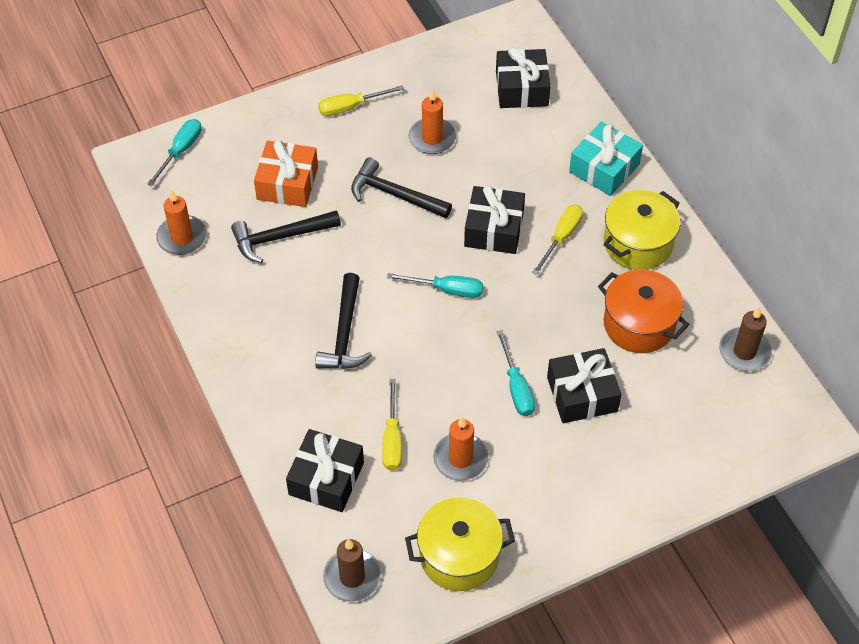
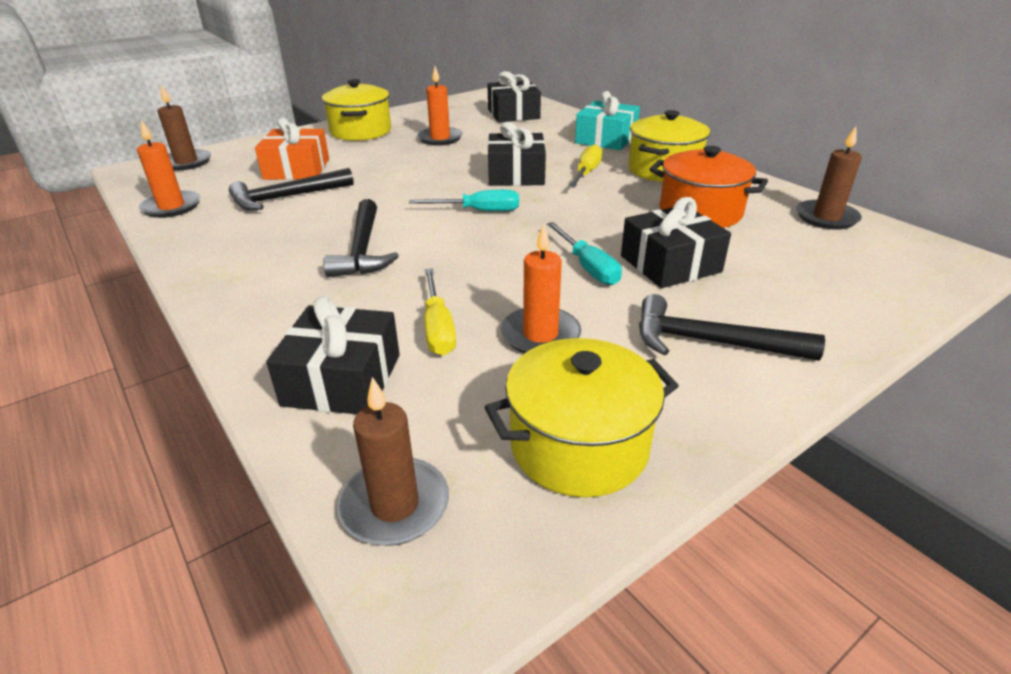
camera: 10 degrees left, 20 degrees down
(181, 151) = (186, 162): turquoise screwdriver -> brown candle
(351, 107) = (361, 131): yellow screwdriver -> yellow pot
(395, 195) = (409, 166): black hammer -> black hammer (711, 342)

